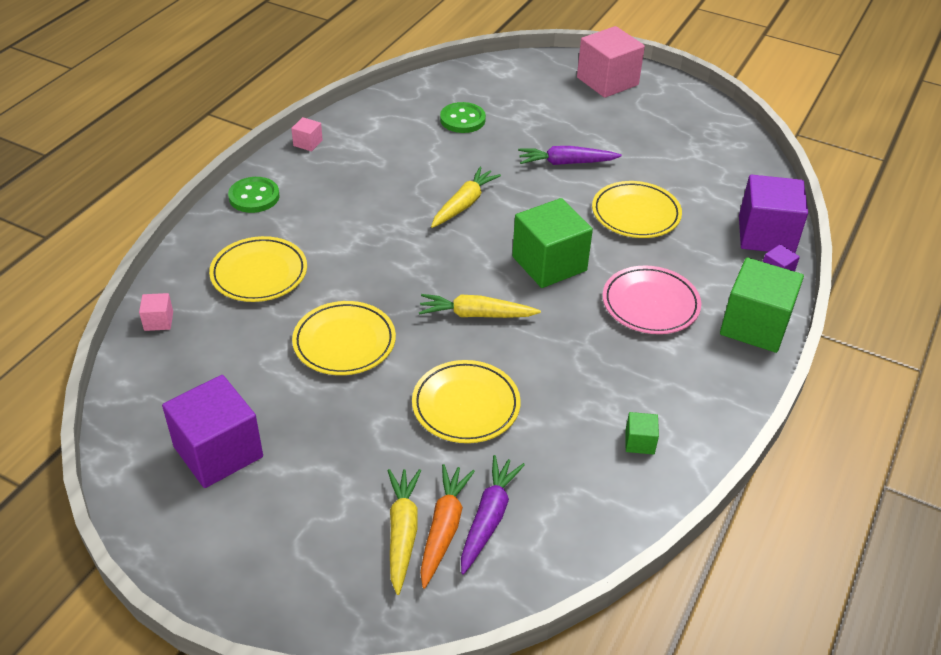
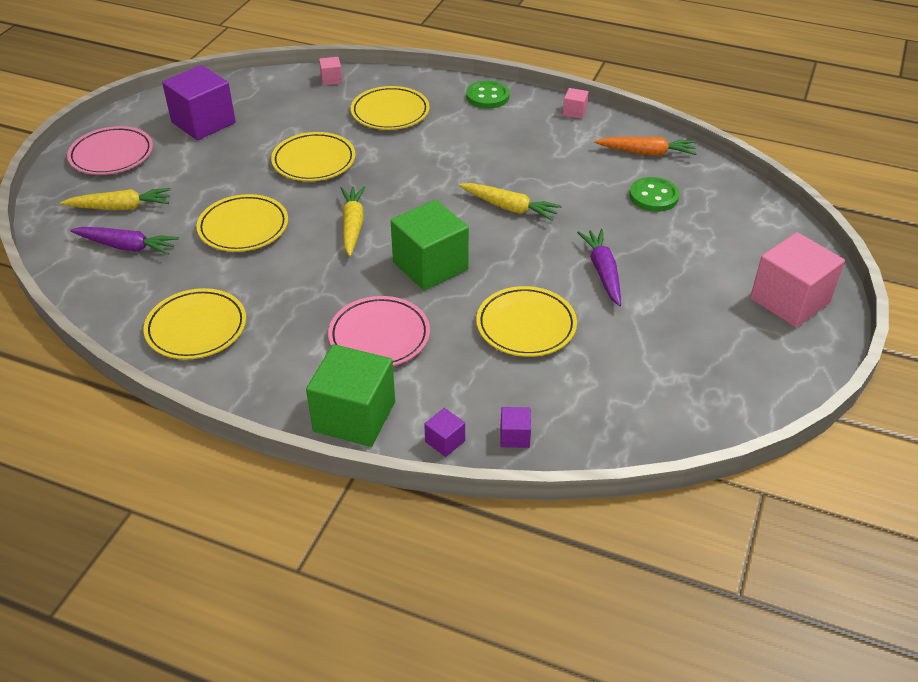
camera: 85 degrees right, 0 degrees up
(270, 555) = (111, 155): none -> pink plate
(443, 528) = (121, 226): orange carrot -> orange carrot (646, 153)
(639, 442) = (196, 328): green cube -> yellow plate
(766, 235) = (515, 436): purple cube -> purple cube, size x0.44

